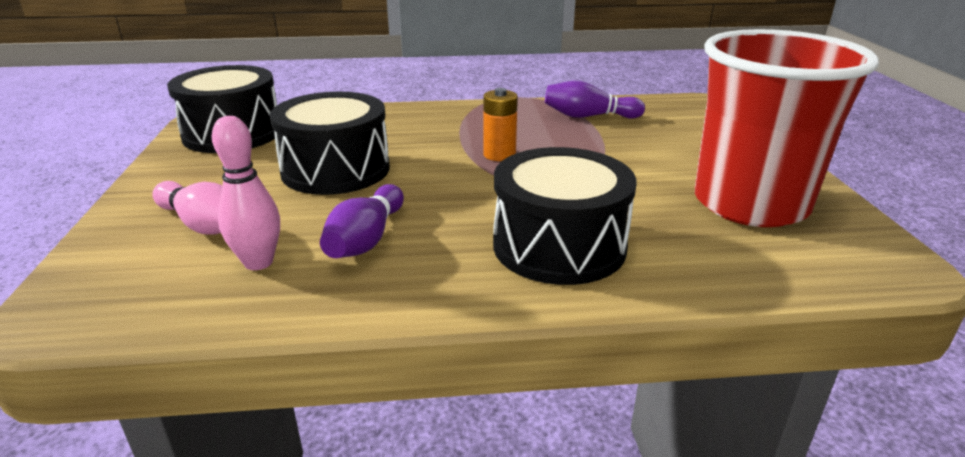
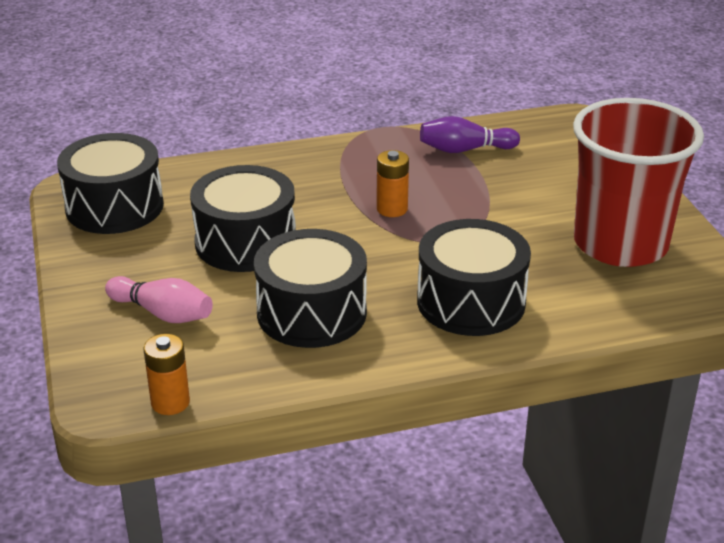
camera: 10 degrees left, 5 degrees up
(130, 323) = (170, 402): none -> orange battery
(258, 262) = (235, 343): pink bowling pin -> none
(366, 239) = (311, 313): purple bowling pin -> black drum

